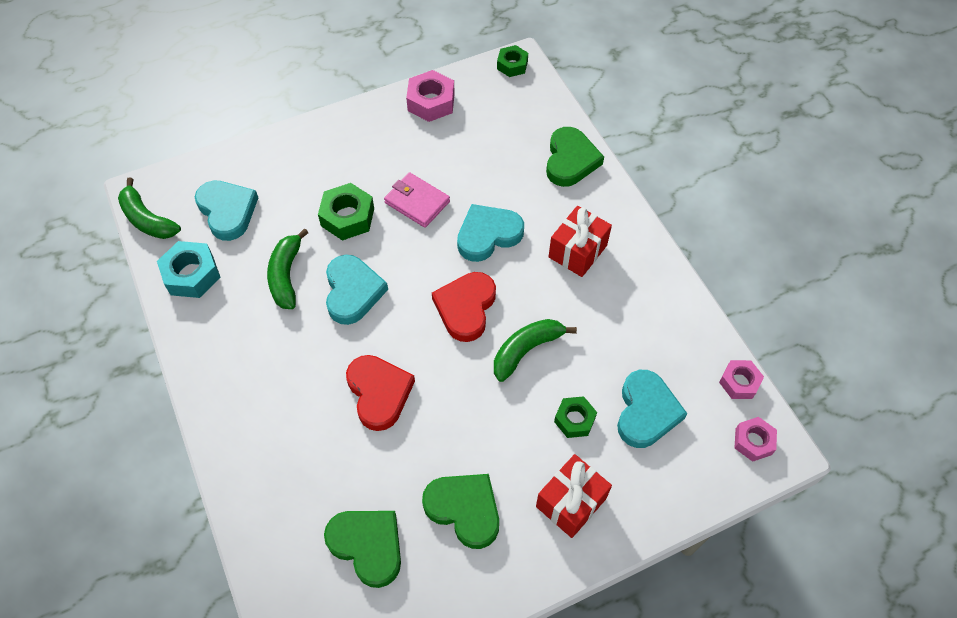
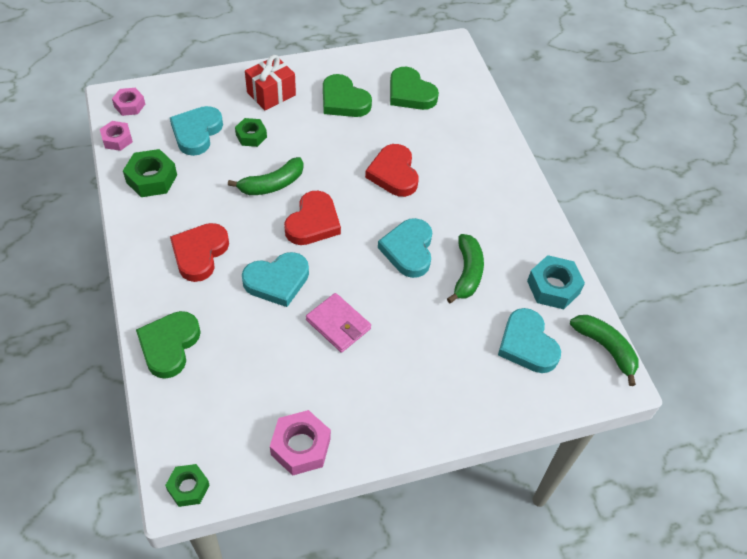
camera: 175 degrees left, 5 degrees down
(347, 217) = (408, 320): green nut -> green nut (151, 179)
(577, 251) = (199, 253): red gift -> red heart

